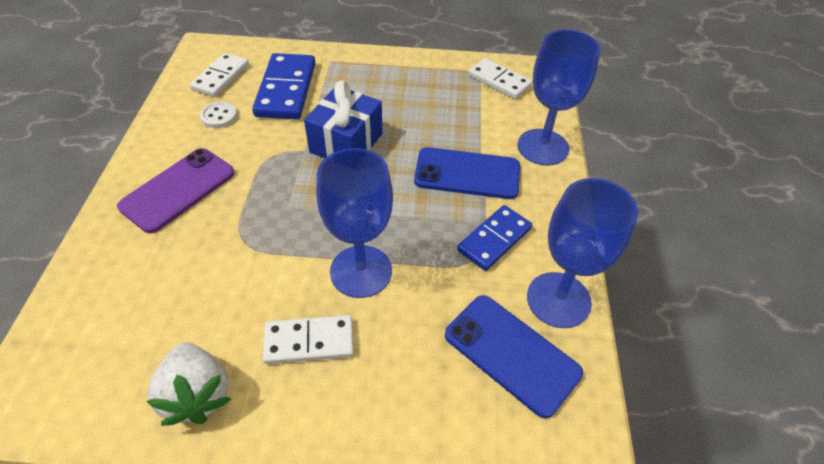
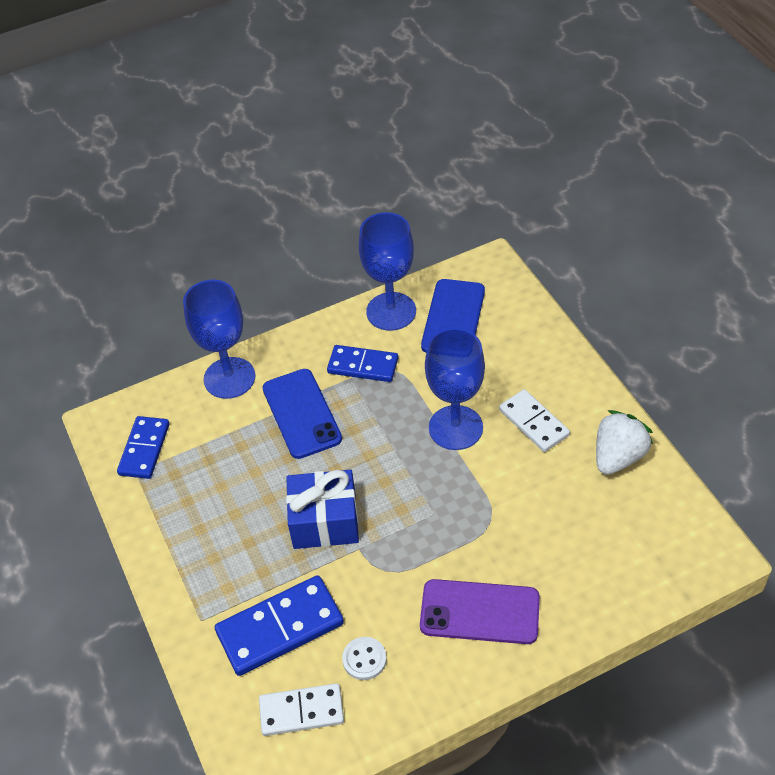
camera: 115 degrees left, 0 degrees up
(499, 81) = (144, 449): white domino -> blue domino

